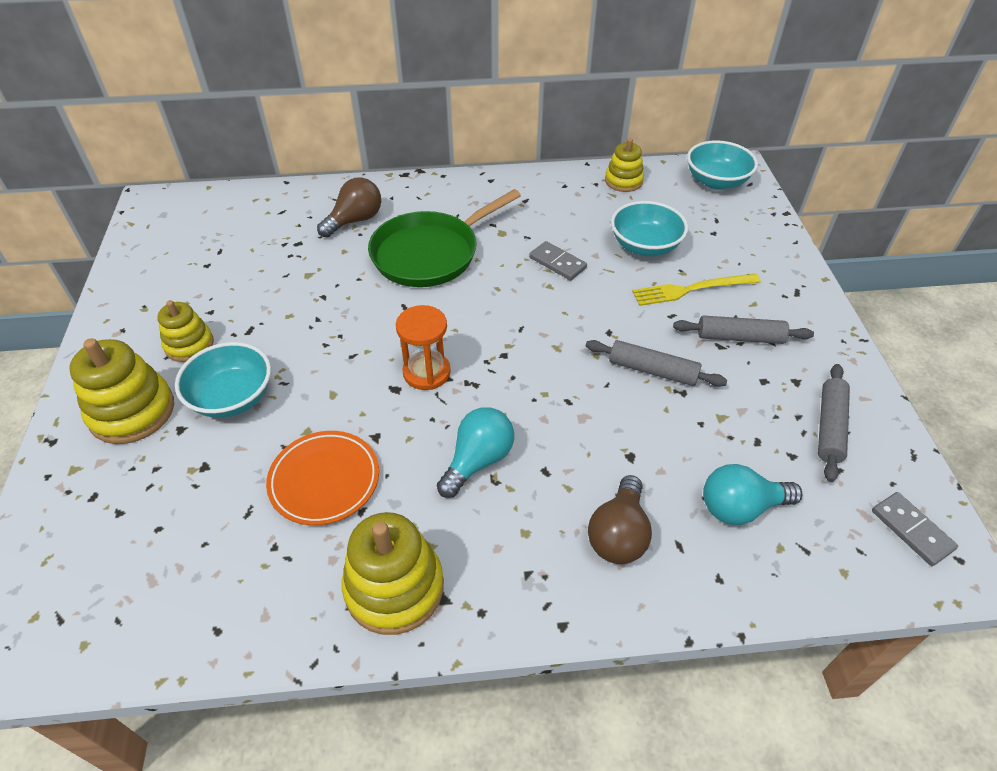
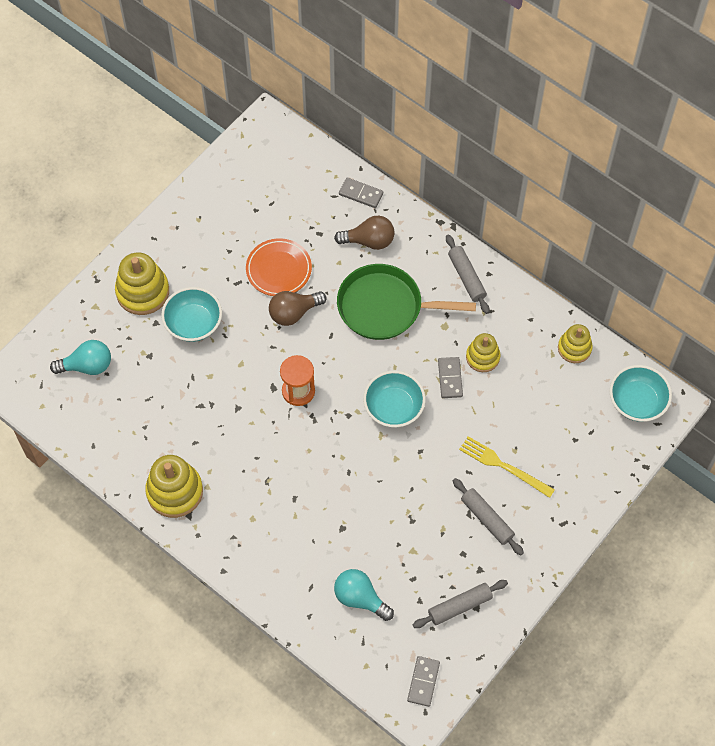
camera: 45 degrees right, 15 degrees up
(189, 345) = (200, 268): yellow stacking toy -> yellow stacking toy (482, 357)
(307, 196) = (361, 194): none -> grey domino
(324, 480) = (193, 411): orange plate -> orange plate (279, 269)
(478, 460) = (270, 464): turquoise light bulb -> turquoise light bulb (87, 366)
(618, 534) = (291, 557): brown light bulb -> brown light bulb (294, 313)
(645, 246) = (518, 412): turquoise bowl -> turquoise bowl (393, 407)
(652, 370) = (413, 494): grey rolling pin -> grey rolling pin (466, 277)

